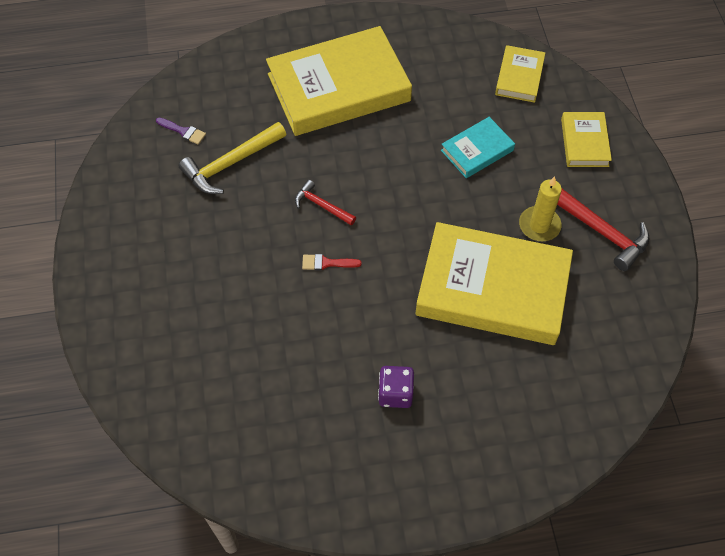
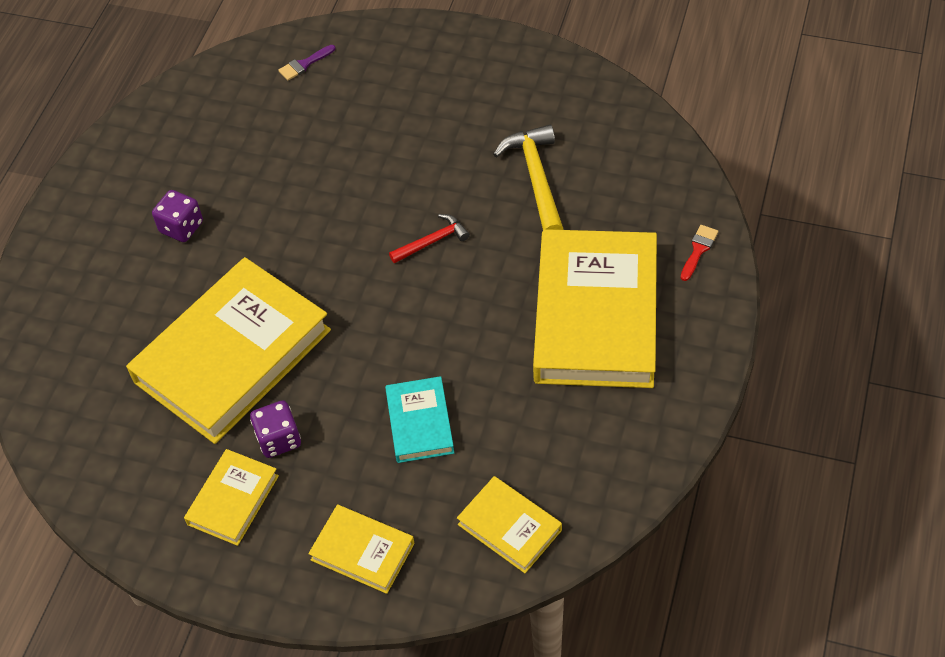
camera: 120 degrees right, 5 degrees down
(183, 131) = (605, 150): purple brush -> purple brush (304, 64)
(326, 263) = (358, 222): red brush -> red brush (698, 250)
(539, 225) = (279, 439): yellow candle -> purple dice
(599, 230) = (233, 500): red hammer -> yellow book

